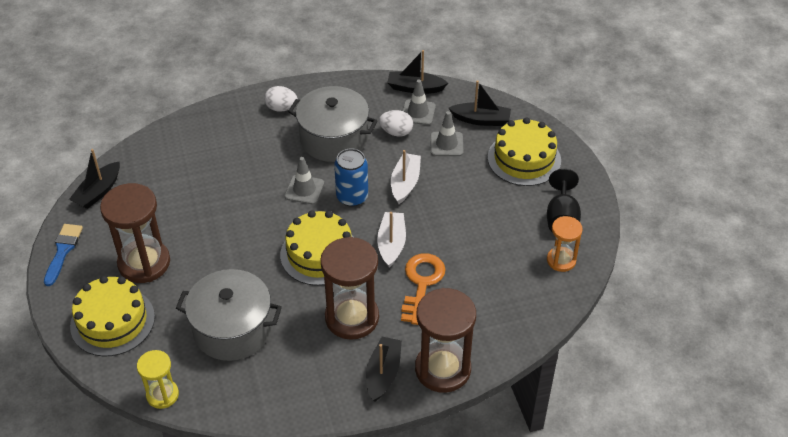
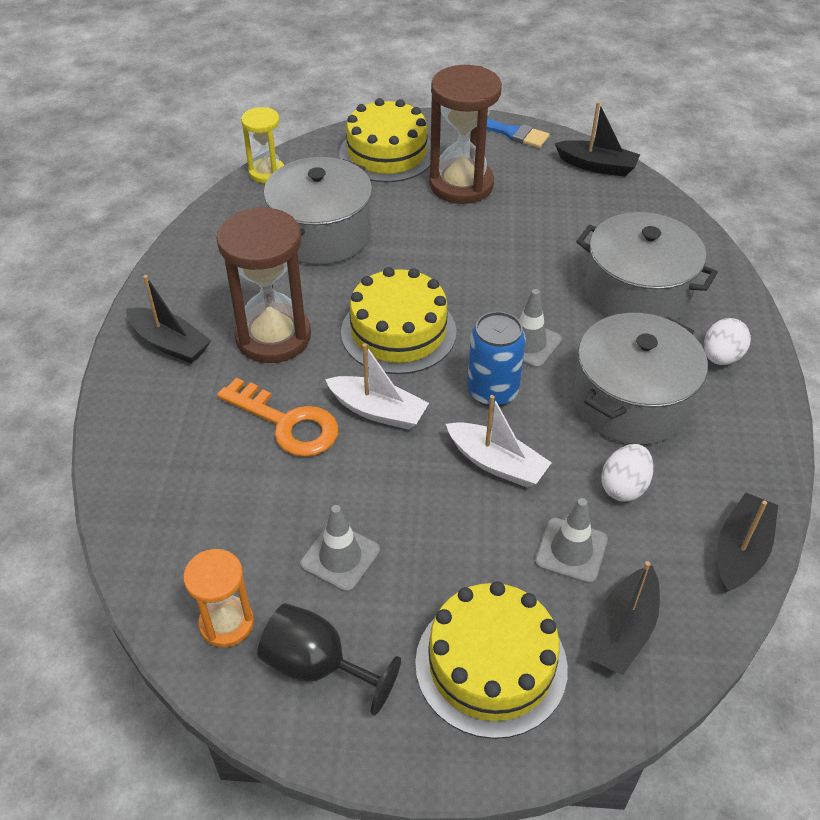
camera: 110 degrees right, 0 degrees up
(98, 192) = (597, 166): black boat -> black boat turned 150 degrees clockwise
(238, 150) = (637, 293): none -> grey pot
(418, 112) = (668, 534): grey traffic cone -> grey traffic cone (340, 557)
(442, 369) = (134, 402): brown hourglass -> none

